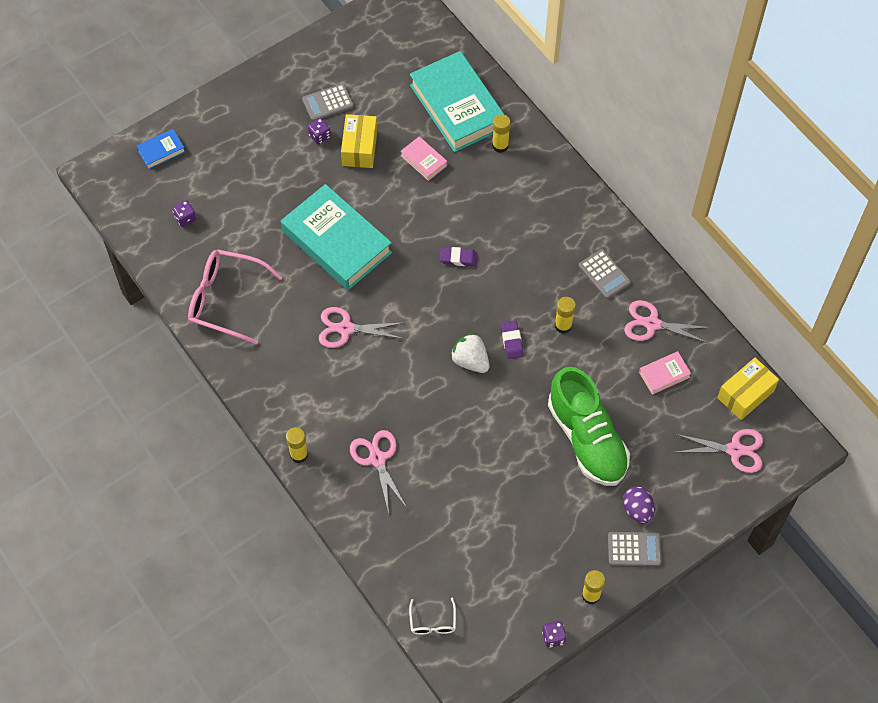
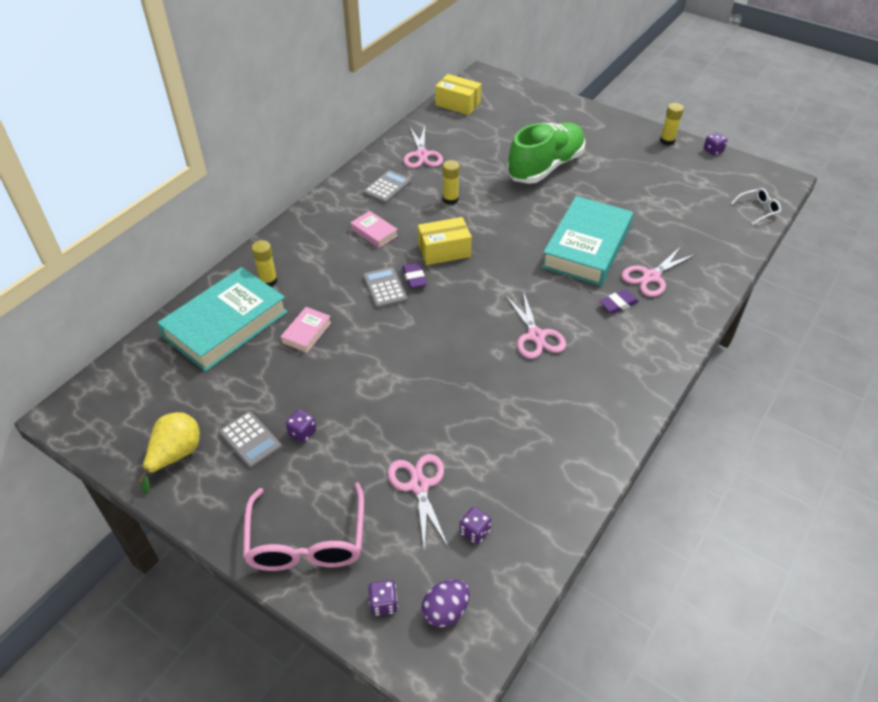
camera: 110 degrees left, 15 degrees down
(161, 151) = (383, 603): blue book -> purple dice
(225, 299) = (561, 448): pink glasses -> pink glasses (307, 541)
(299, 454) = (687, 330): yellow glue stick -> none
(334, 57) = (175, 455): none -> yellow pear
(337, 242) = (439, 373): turquoise book -> turquoise book (586, 247)
(359, 148) = (308, 390): yellow box -> yellow box (444, 251)
(470, 361) = (517, 244): white strawberry -> none
(511, 341) = (483, 224): purple eraser -> purple eraser (618, 304)
(634, 549) = (616, 129): grey calculator -> grey calculator (385, 288)
(637, 510) = (585, 133): purple egg -> purple egg (445, 611)
(664, 374) = (464, 141): pink book -> pink book (374, 232)
(735, 450) = (506, 101): pink scissors -> pink scissors (419, 485)

